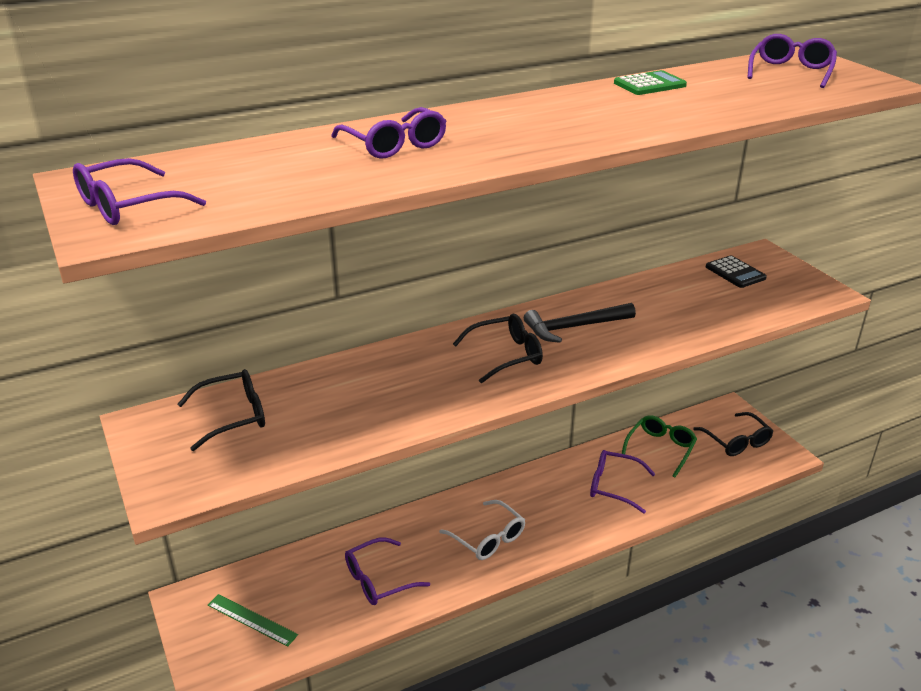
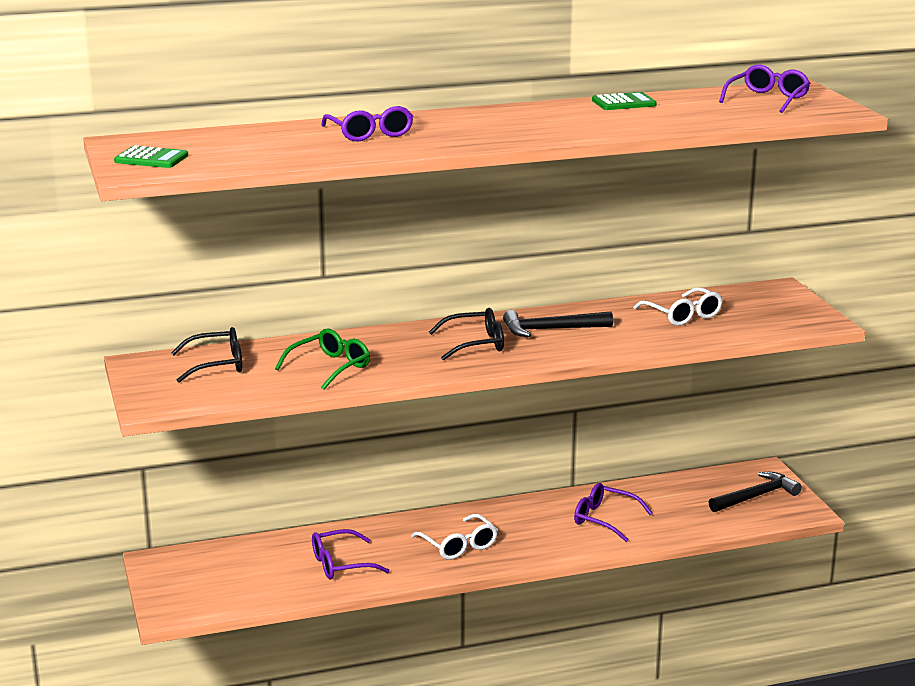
camera: 10 degrees right, 10 degrees down
(127, 206) = (151, 159): purple glasses -> green calculator
(252, 620) = (214, 579): green ruler -> none
(660, 449) = (669, 495): green glasses -> green glasses (330, 367)
(693, 296) = (683, 315): none -> white glasses
(735, 273) = (739, 301): black calculator -> none
(736, 441) = (756, 496): black glasses -> black hammer

